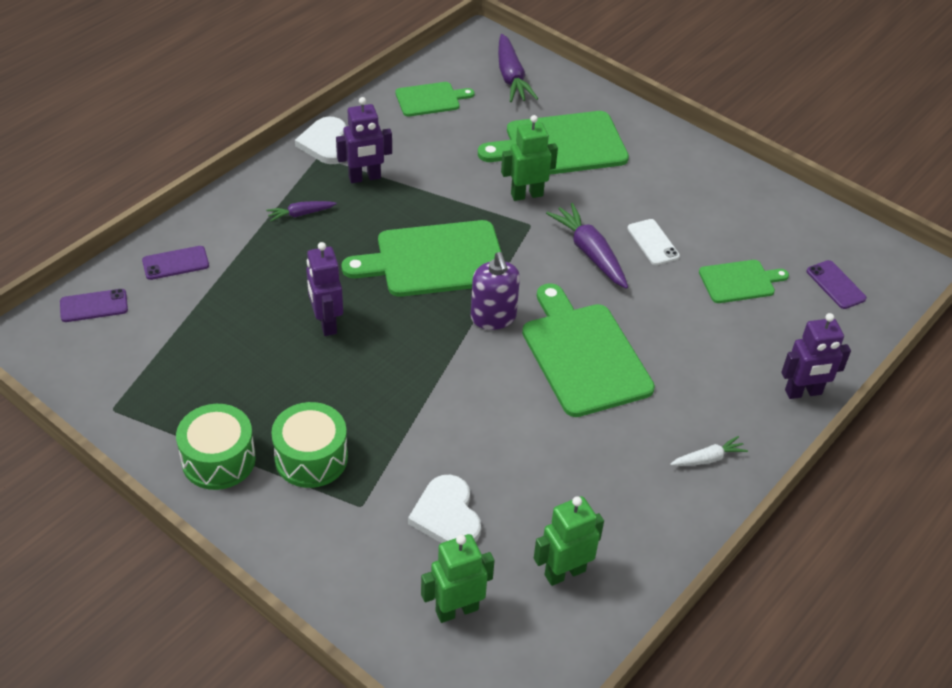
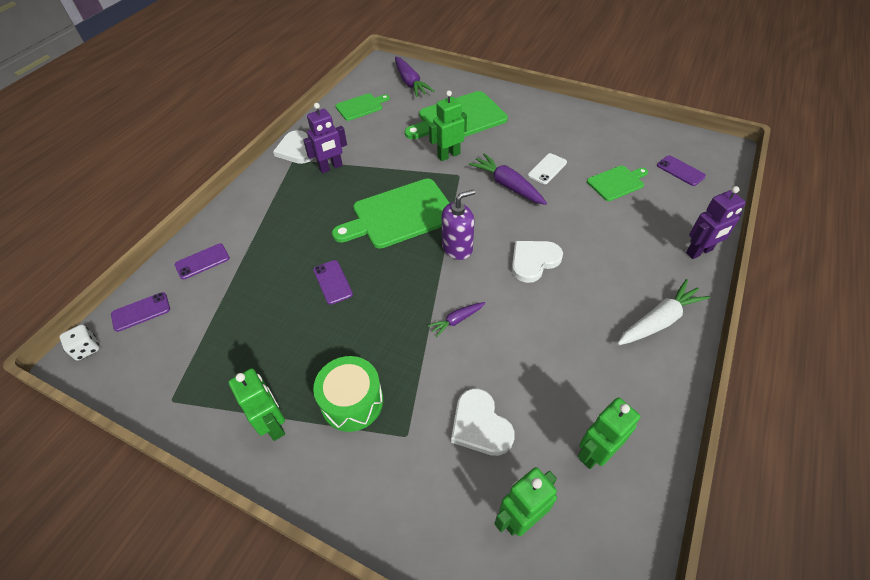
camera: 10 degrees left, 5 degrees up
(27, 333) = (86, 349): none -> white dice
(218, 460) = (273, 424): green drum -> green robot
(300, 214) = (291, 203): purple carrot -> purple carrot (457, 320)
(326, 323) = (333, 282): purple robot -> purple phone
(493, 317) = (457, 248): purple soap dispenser -> purple soap dispenser turned 90 degrees counterclockwise
(583, 355) = (533, 261): green cutting board -> white heart
(653, 242) = (547, 169): white phone -> white phone turned 75 degrees clockwise
(708, 458) = (659, 320): white carrot -> white carrot, size x1.80

